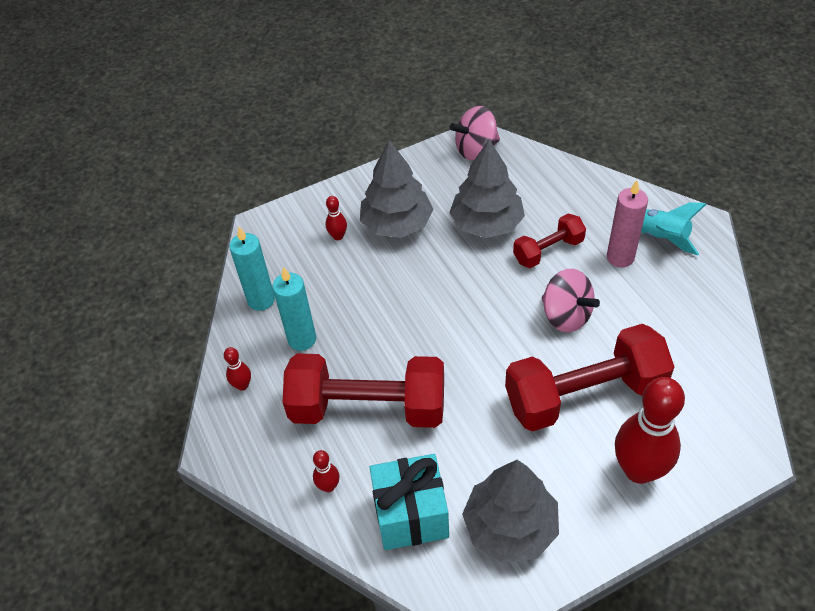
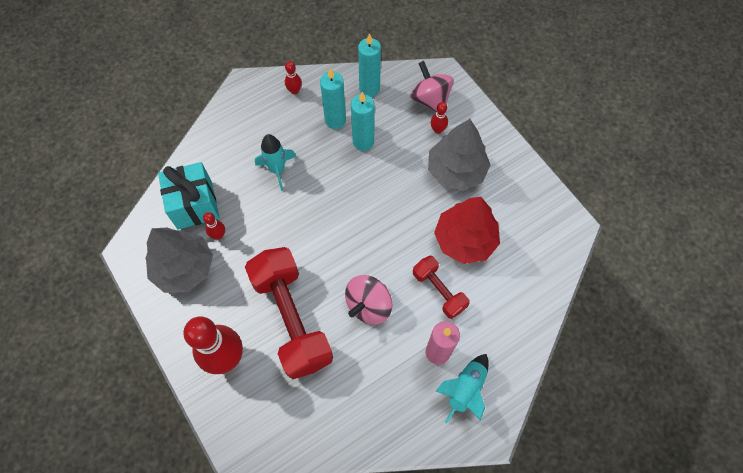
camera: 80 degrees right, 15 degrees up
(328, 486) = (217, 153): red bowling pin -> red bowling pin (219, 235)
(341, 310) = (363, 142): none -> turquoise candle
(368, 408) = (277, 170): red dumbbell -> turquoise rocket
(475, 149) = (556, 226): pink spinning top -> pink spinning top (430, 100)
(486, 224) = (464, 239): grey tree -> red tree

